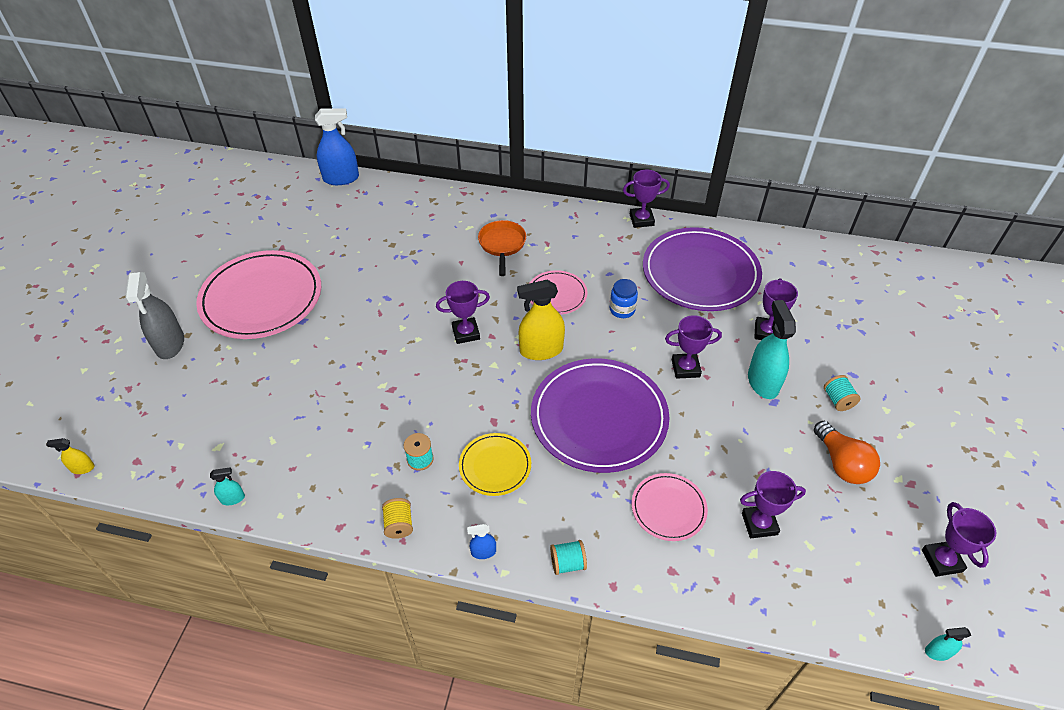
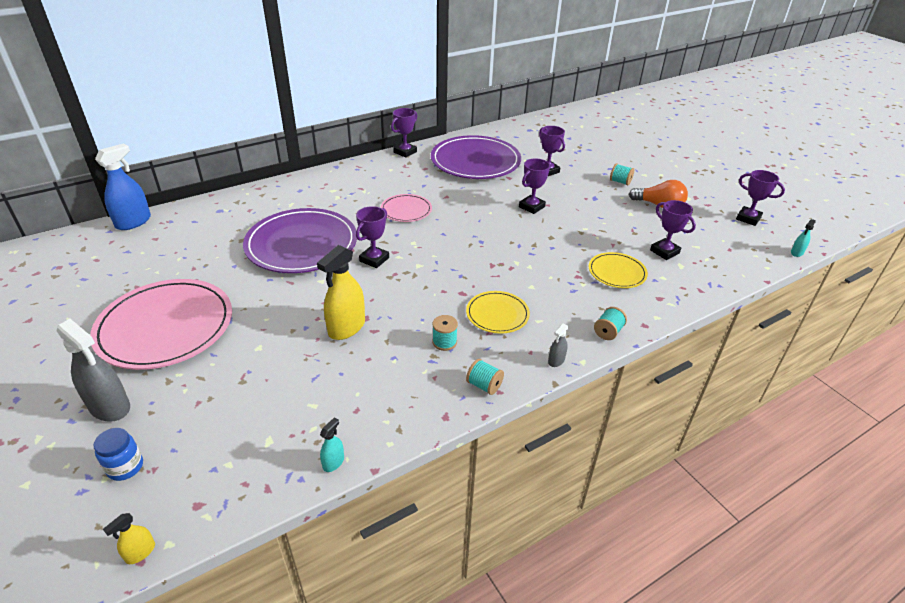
camera: 45 degrees left, 10 degrees down
(399, 524) = (484, 385): yellow spool -> turquoise spool
(483, 552) = (556, 360): blue spray bottle -> grey spray bottle
(502, 245) = (330, 203): orange pan -> none
(541, 350) = (438, 242): yellow spray bottle -> yellow spray bottle (346, 327)
(599, 417) = (520, 254): purple plate -> purple plate (301, 244)
(622, 310) = (457, 198): blue jar -> blue jar (125, 467)
(668, 508) = (617, 272): pink plate -> yellow plate
(759, 524) = (664, 251): purple trophy -> purple trophy turned 75 degrees counterclockwise
(763, 382) = (577, 192): turquoise spray bottle -> none

